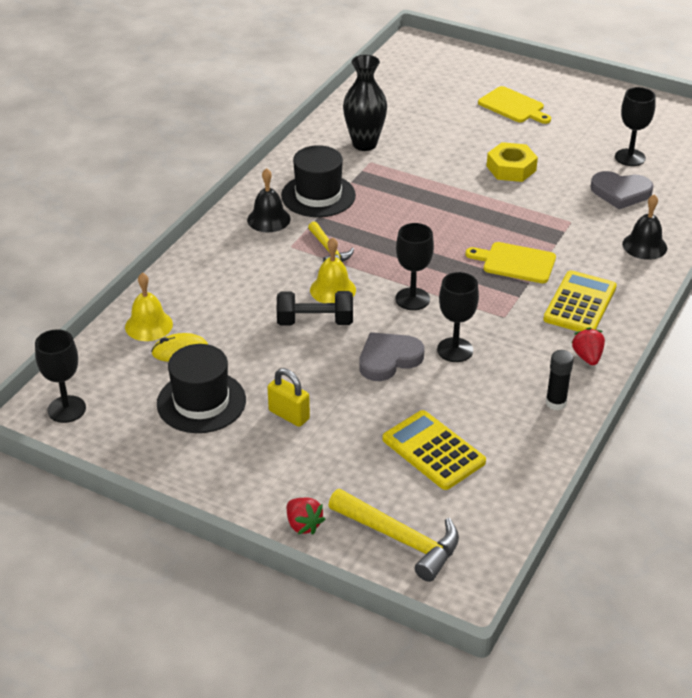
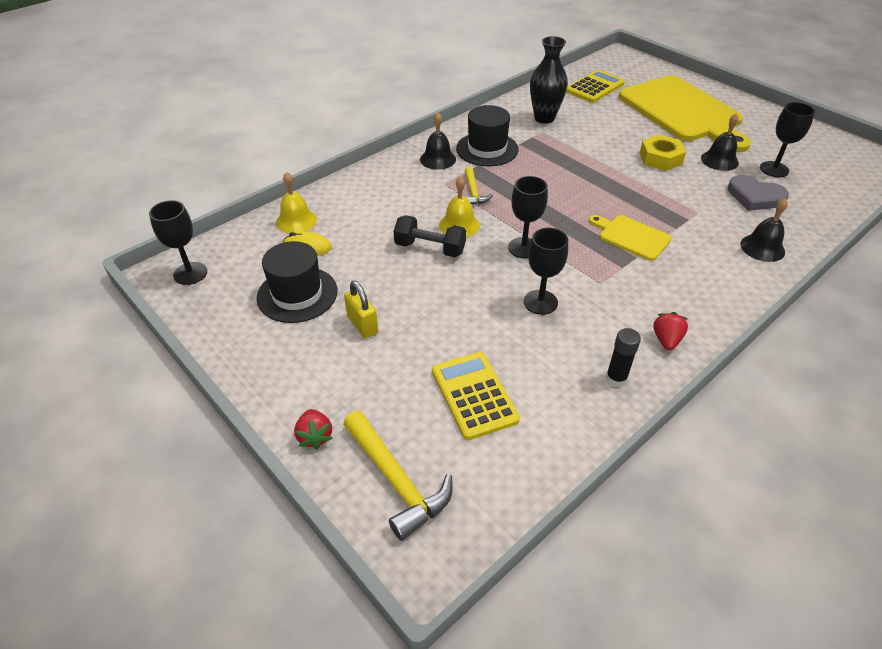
camera: 20 degrees right, 5 degrees up
(388, 359) = (476, 296): grey heart -> none
(513, 106) = (682, 111): yellow cutting board -> yellow cutting board, size x2.20
(572, 158) = (719, 160): none -> black bell
(580, 303) = (678, 287): yellow calculator -> yellow calculator (594, 87)

